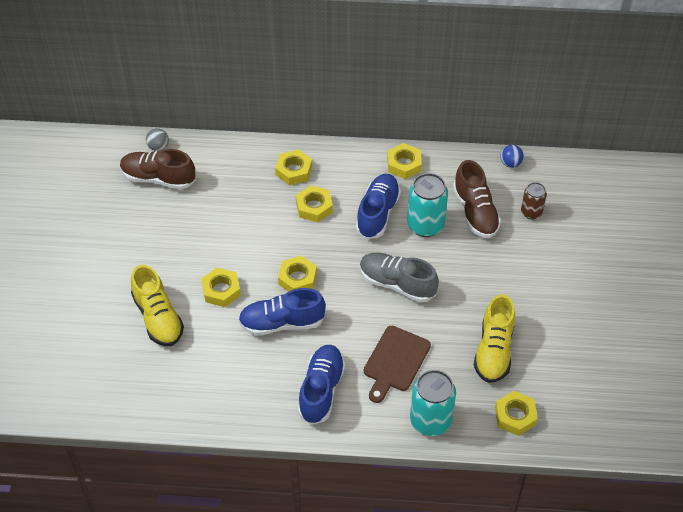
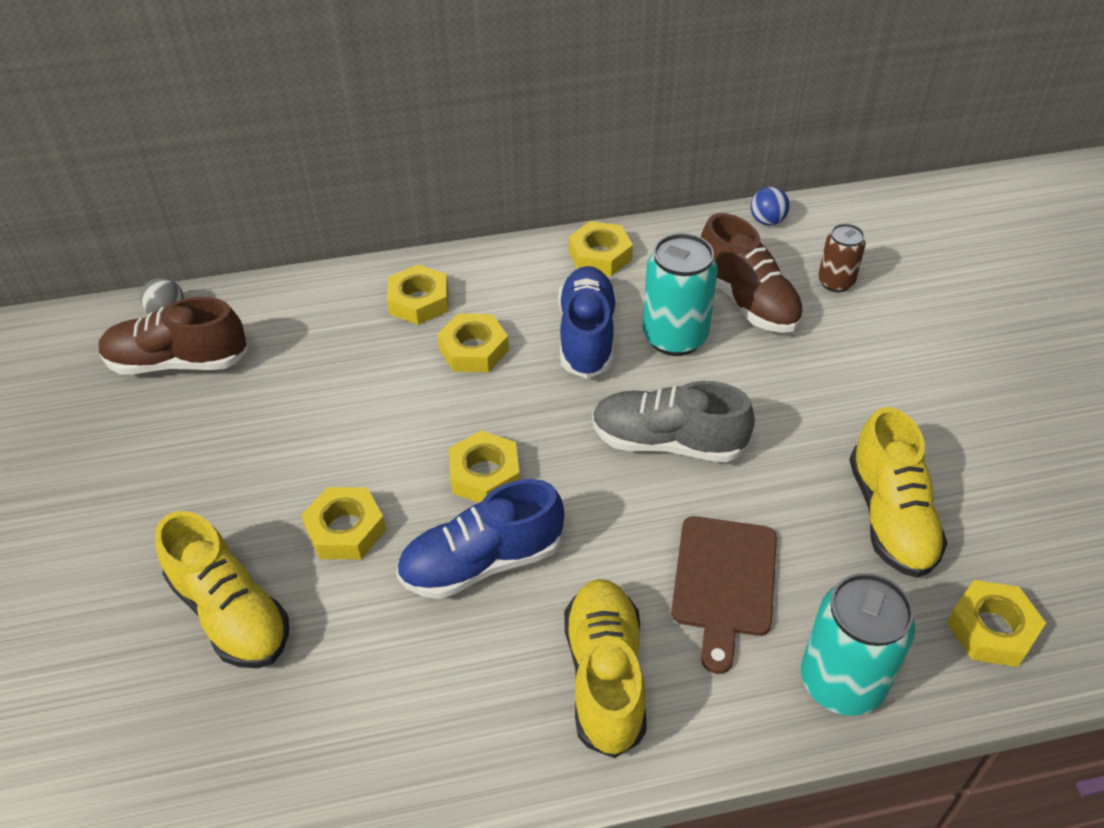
camera: 15 degrees left, 5 degrees down
(321, 390) = (605, 676): blue shoe -> yellow shoe

